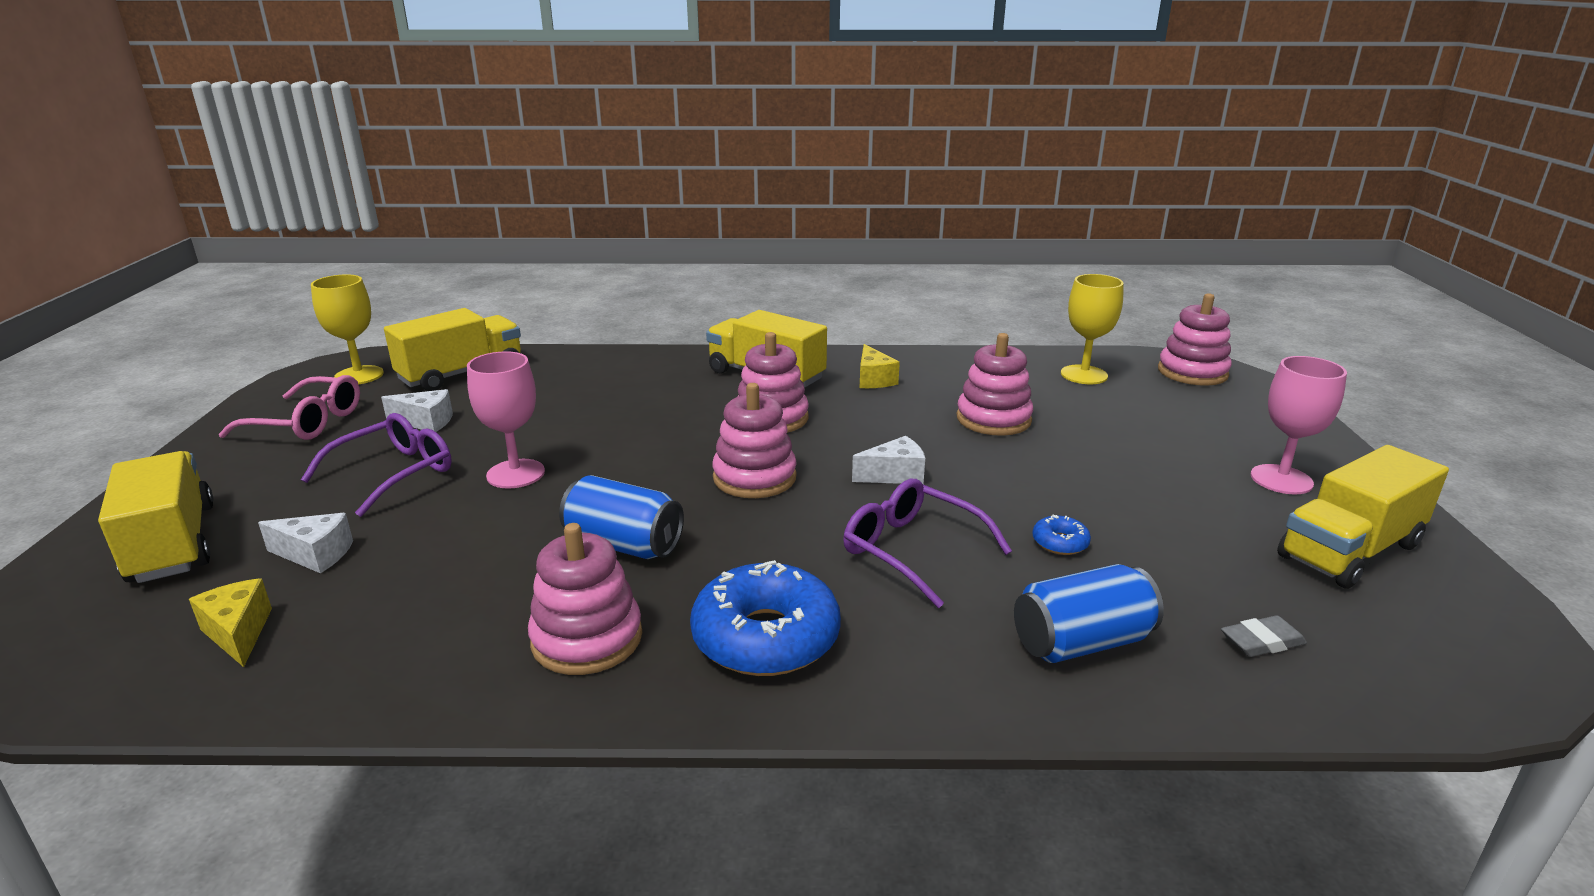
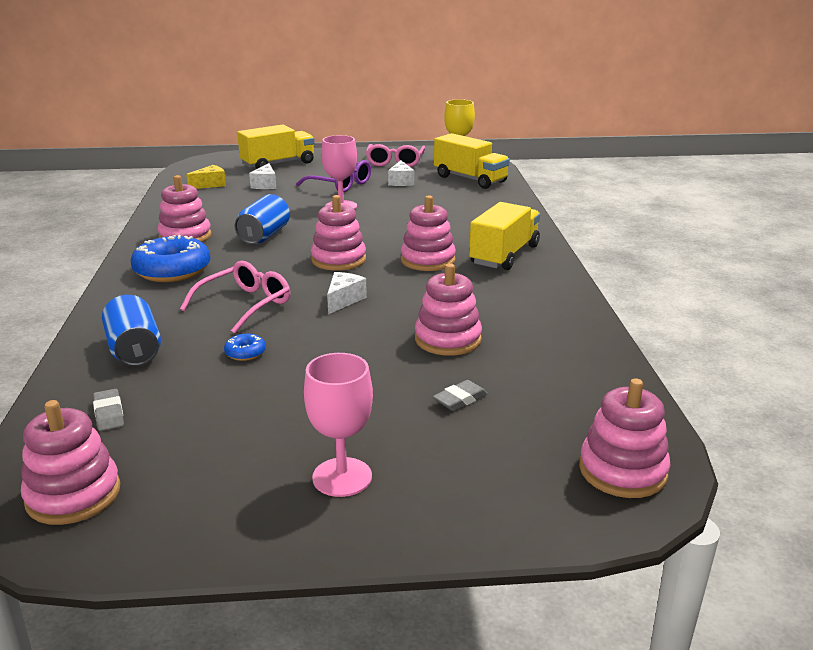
camera: 85 degrees right, 0 degrees up
(873, 379) = (515, 292): yellow cheese -> none
(894, 475) = (344, 300): white cheese -> white cheese turned 135 degrees counterclockwise
(911, 550) = (246, 304): purple glasses -> pink glasses
(1084, 375) = (576, 394): yellow goblet -> none
(1116, 421) = (460, 399): none -> grey eraser
(1349, 551) = (209, 485): yellow truck -> none
(1439, 643) = (73, 495): none -> pink stacking toy

